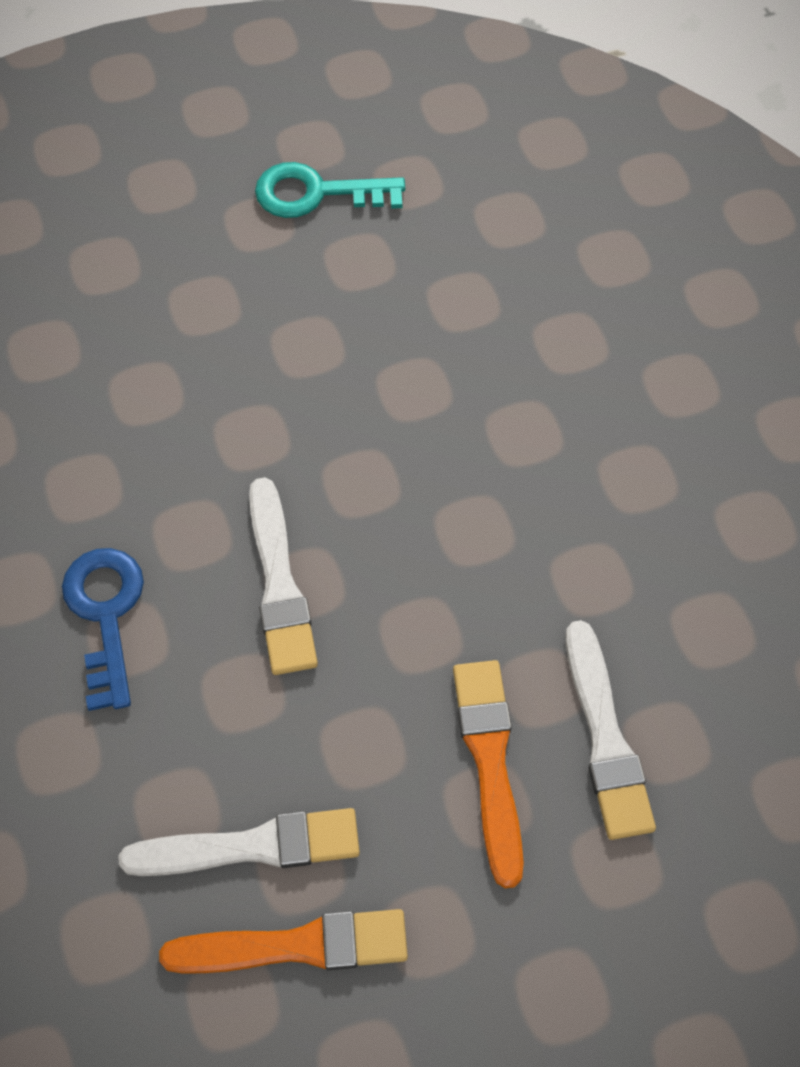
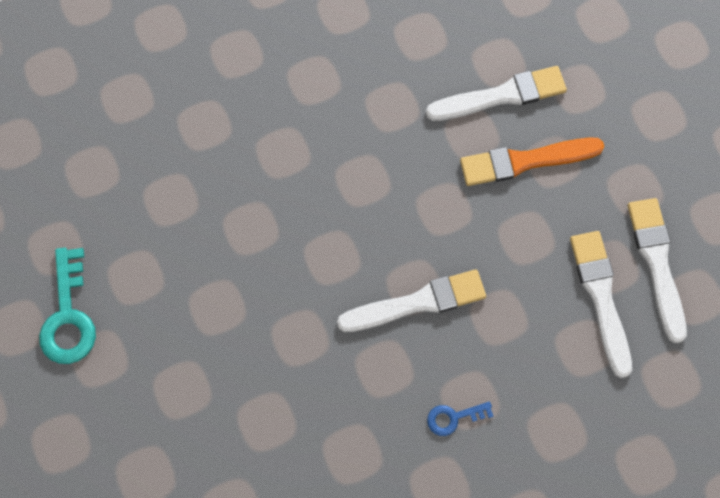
camera: 95 degrees left, 10 degrees up
(106, 615) = (454, 417): blue key -> blue key, size x0.54
(295, 946) = (657, 264): orange brush -> white brush

